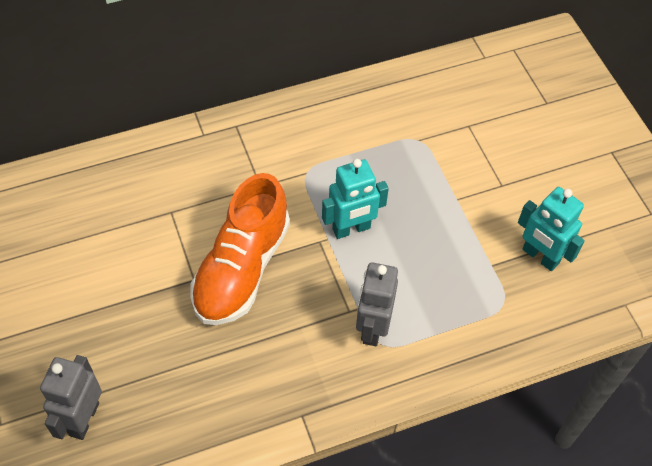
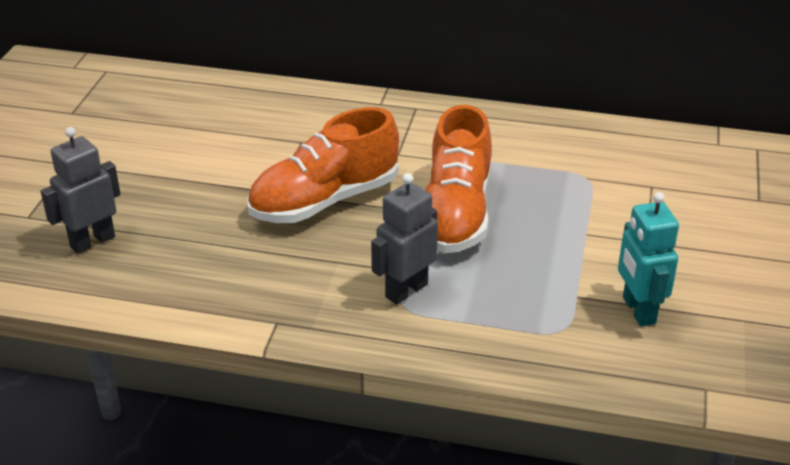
camera: 35 degrees right, 20 degrees down
(351, 229) = (455, 214): turquoise robot -> orange shoe

